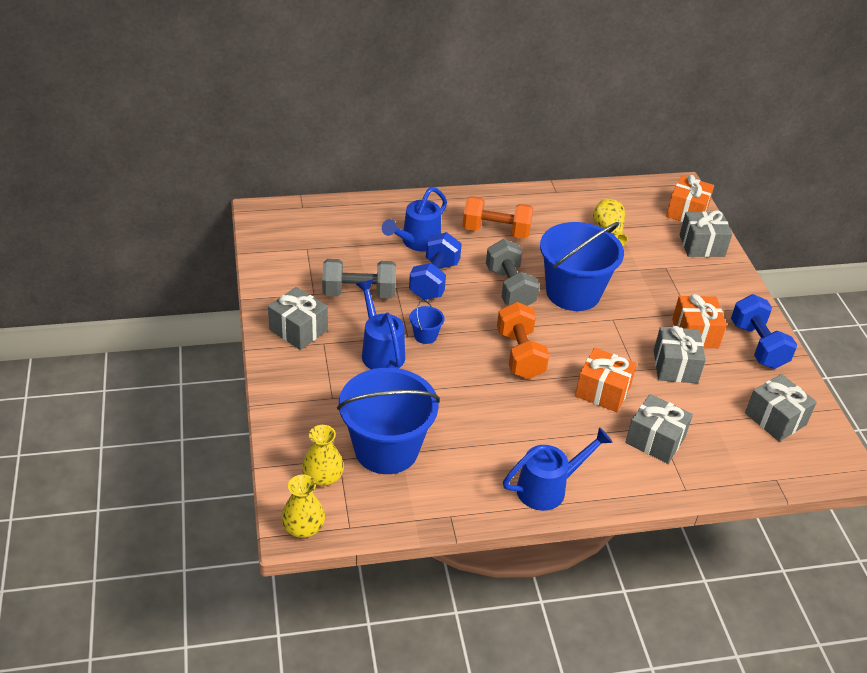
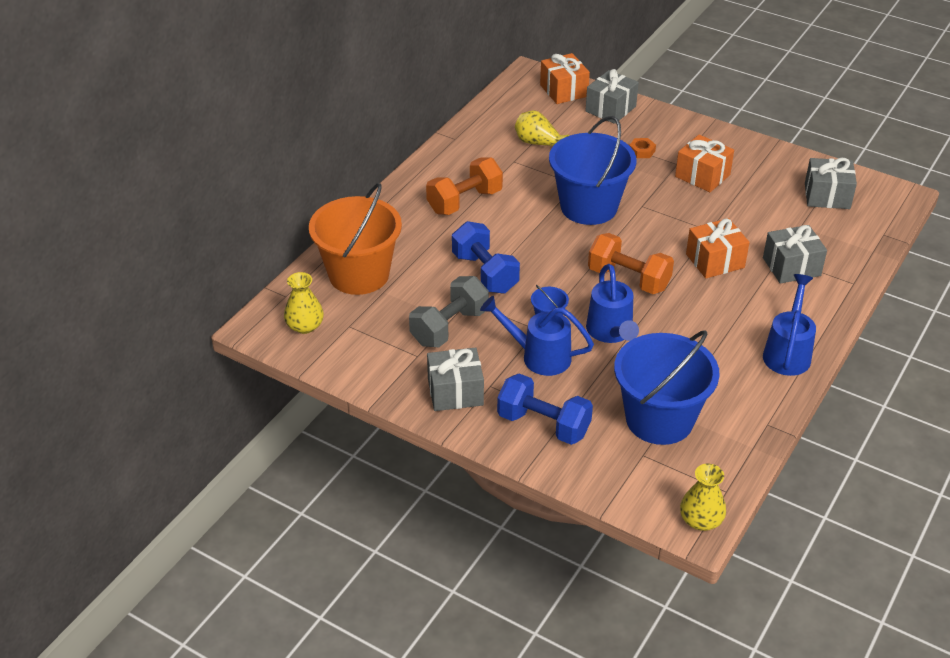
camera: 45 degrees left, 0 degrees up
(323, 477) = (654, 476): yellow vase -> yellow vase (305, 326)
(361, 225) = (359, 274): none -> orange bucket
(417, 242) = (423, 254): blue watering can -> blue watering can (611, 332)
(510, 288) = (544, 237): grey dumbbell -> none
(675, 366) = (726, 208): grey gift -> none
(676, 286) = (642, 151): none -> orange nut
(757, 345) = (746, 155): blue dumbbell -> blue dumbbell (543, 424)

